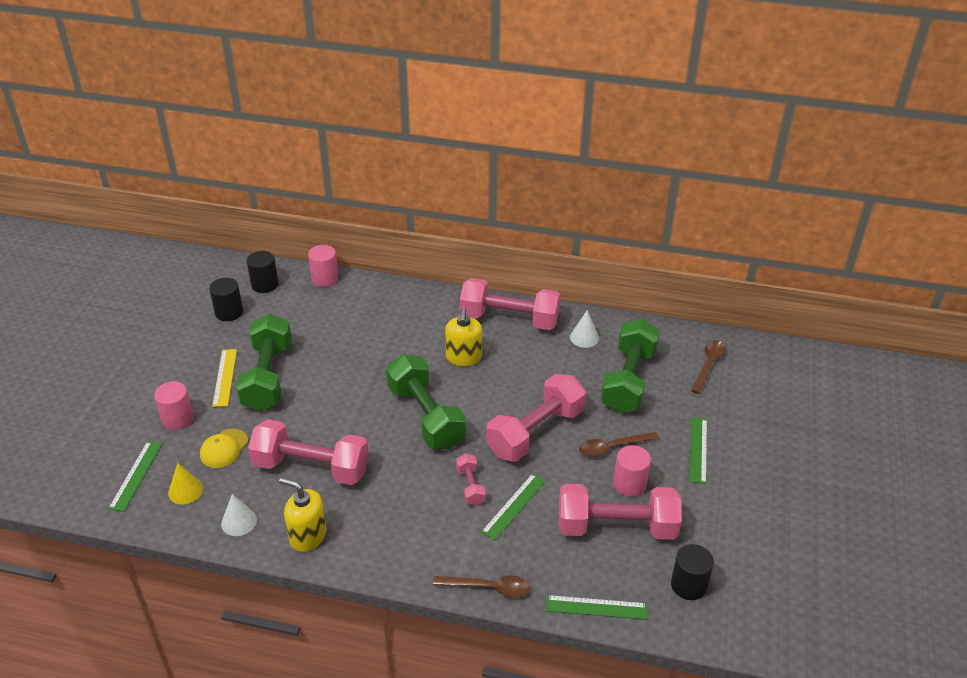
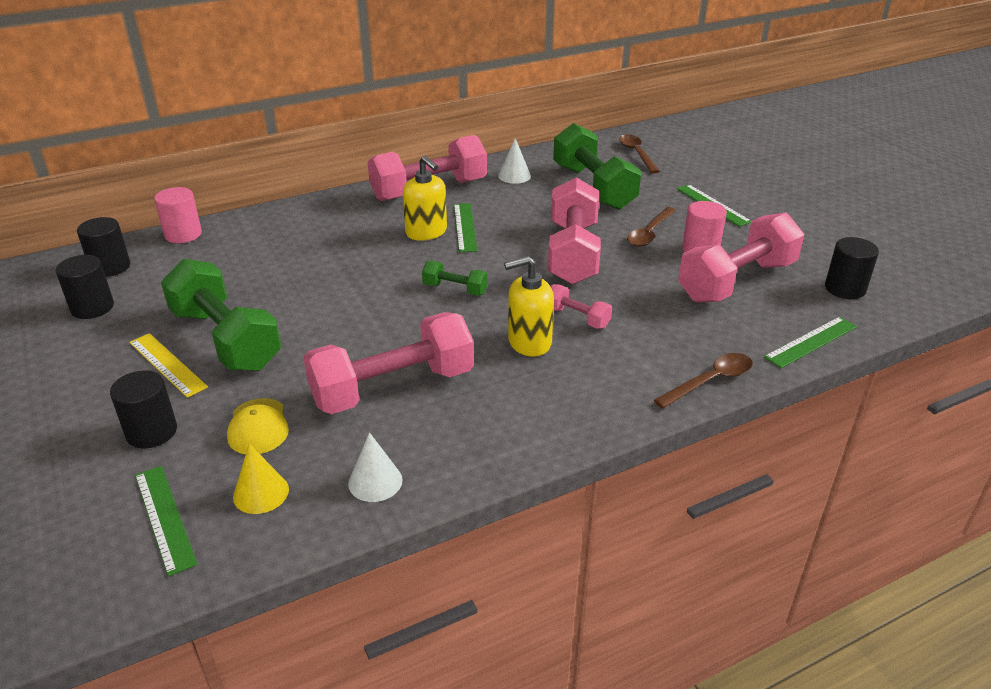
camera: 40 degrees left, 5 degrees down
(177, 419) = (151, 432): pink cylinder -> black cylinder
(307, 536) = (476, 446): yellow soap dispenser -> yellow soap dispenser (529, 342)
(426, 417) = (455, 289): green dumbbell -> green dumbbell, size x0.46
(514, 506) = (636, 311): green ruler -> green ruler (464, 227)

